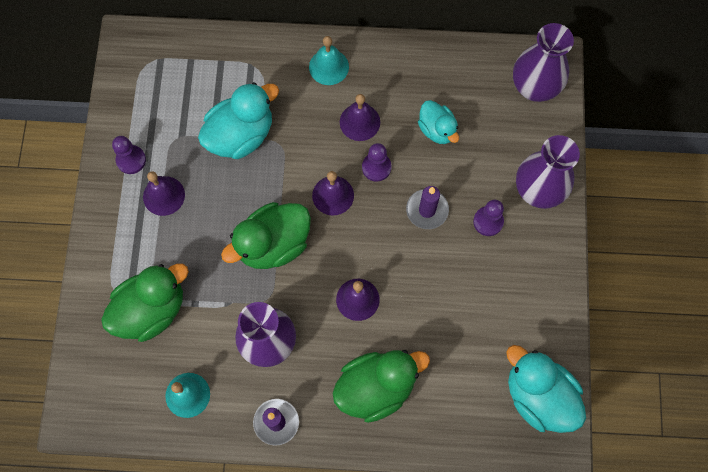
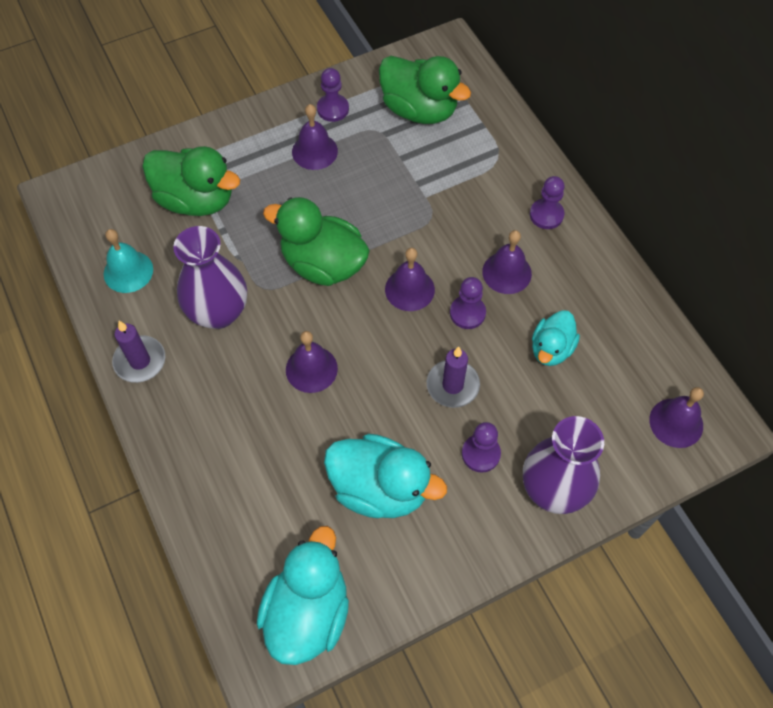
camera: 60 degrees right, 10 degrees down
(241, 135) = (418, 179): turquoise duck -> turquoise duck (380, 488)
(328, 67) = (546, 215): turquoise bell -> purple pawn
(376, 387) = (225, 435): green duck -> green duck (419, 110)
(534, 87) = (676, 422): purple vase -> purple bell

